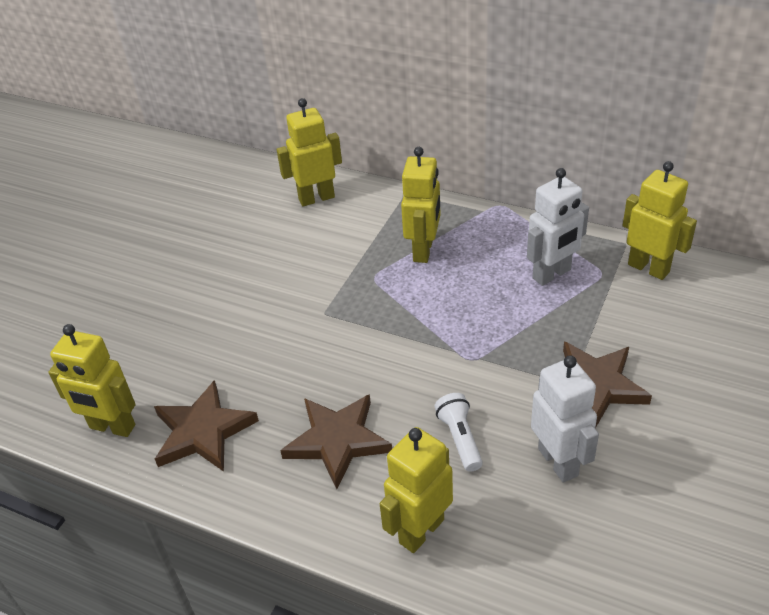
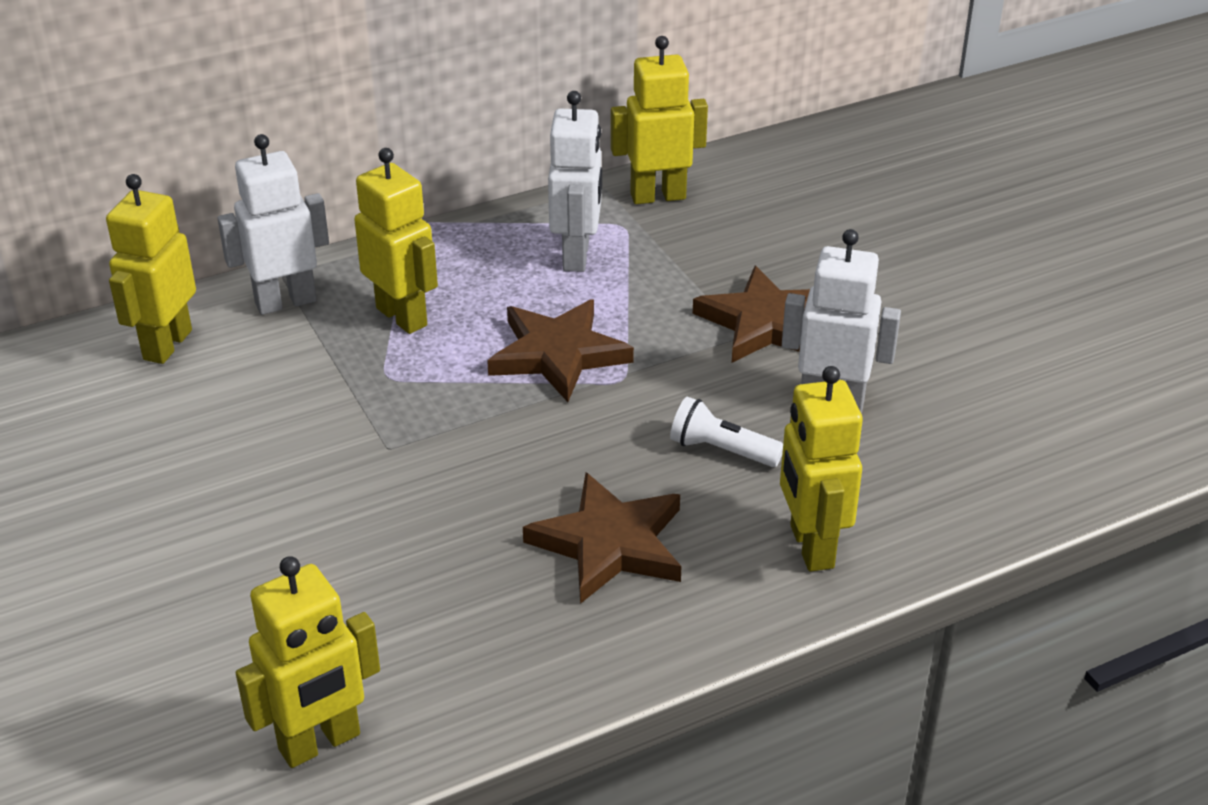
camera: 55 degrees left, 5 degrees down
(203, 431) = (446, 654): brown star -> brown star (558, 354)
(388, 208) = (285, 302): none -> white robot

